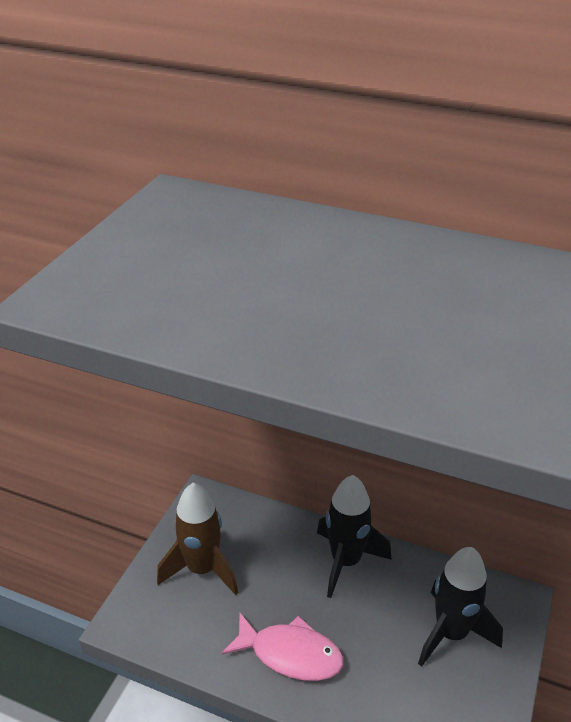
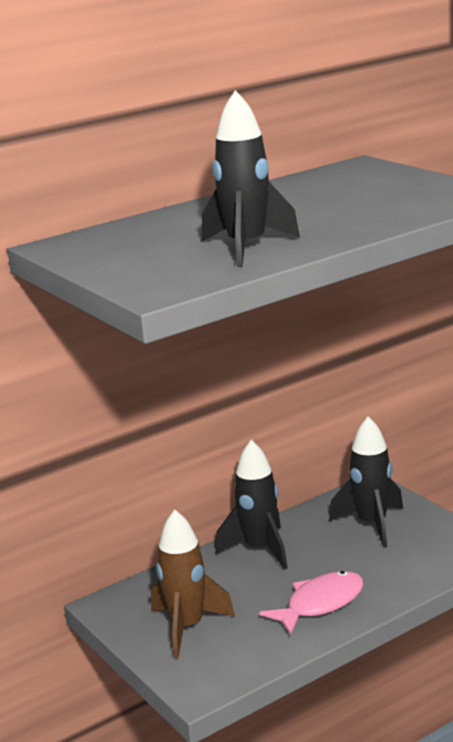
camera: 55 degrees left, 15 degrees down
(220, 309) = (247, 248): none -> black rocket

